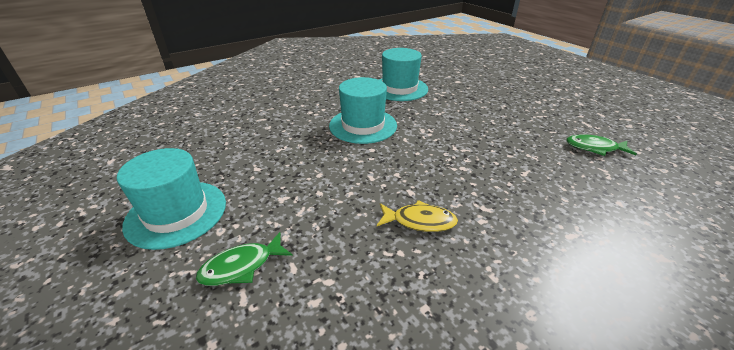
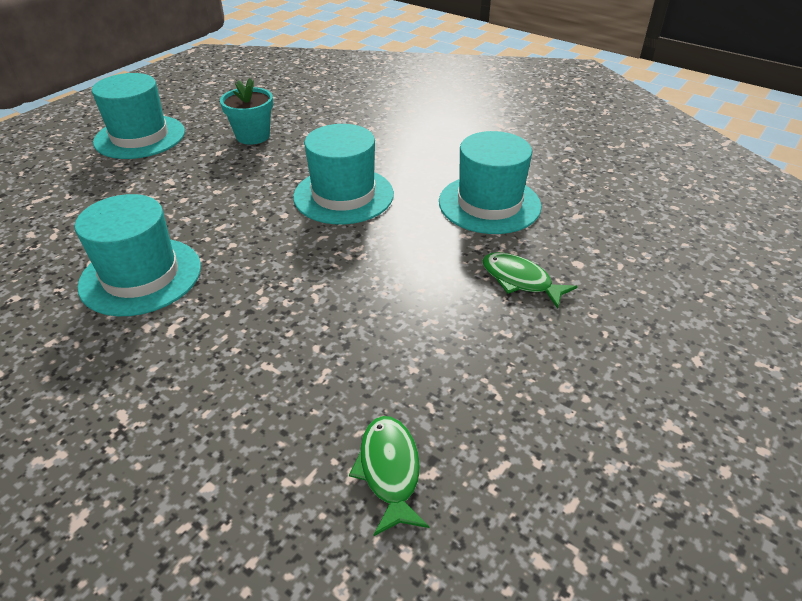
camera: 70 degrees right, 5 degrees up
(242, 266) = (73, 188): green fish -> green fish (520, 281)
(247, 149) = (253, 136): none -> turquoise flower pot
(419, 221) = (141, 276): yellow fish -> turquoise hat

